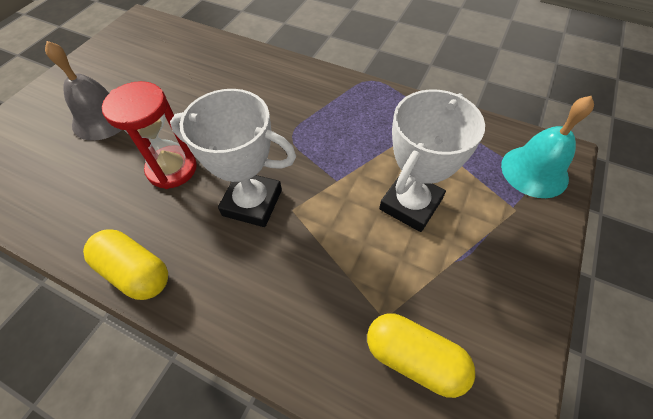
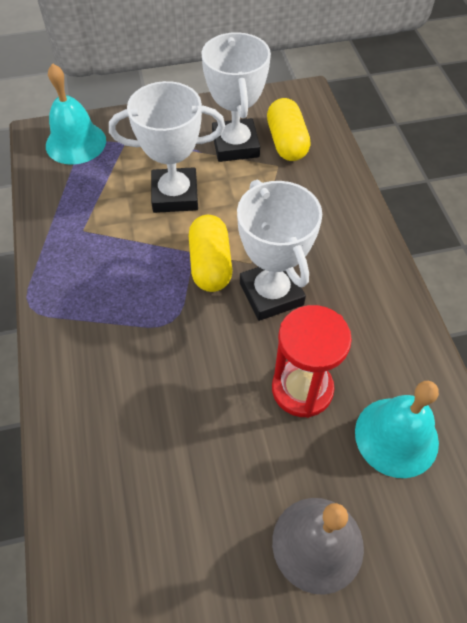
camera: 130 degrees left, 0 degrees up
(88, 193) = (396, 436): none -> turquoise bell
(135, 272) = (402, 320): yellow capsule -> yellow capsule (210, 264)
(445, 299) = (235, 145): none -> white trophy

